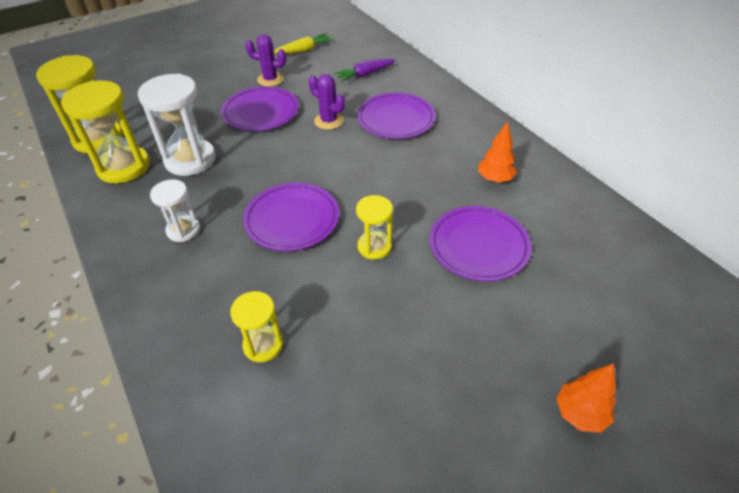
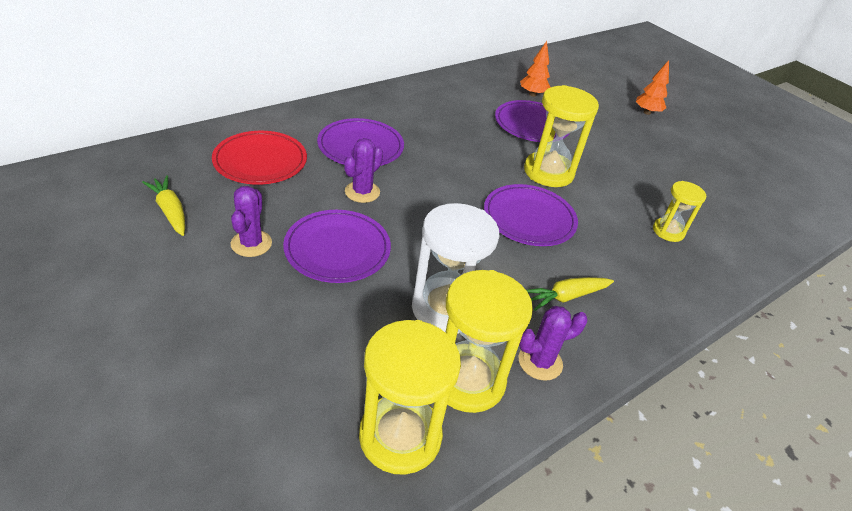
camera: 100 degrees left, 5 degrees down
(123, 204) = (540, 362): none -> purple cactus
(183, 230) = (566, 297): white hourglass -> yellow carrot
(364, 75) = (260, 161): purple carrot -> red plate
(374, 247) = (548, 172): yellow hourglass -> yellow hourglass, size x1.74
(494, 179) = (453, 106): orange tree -> orange tree (532, 94)

